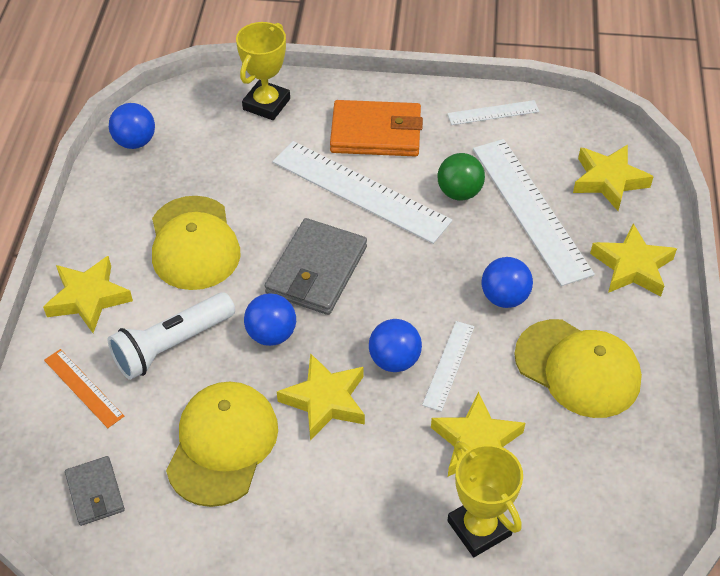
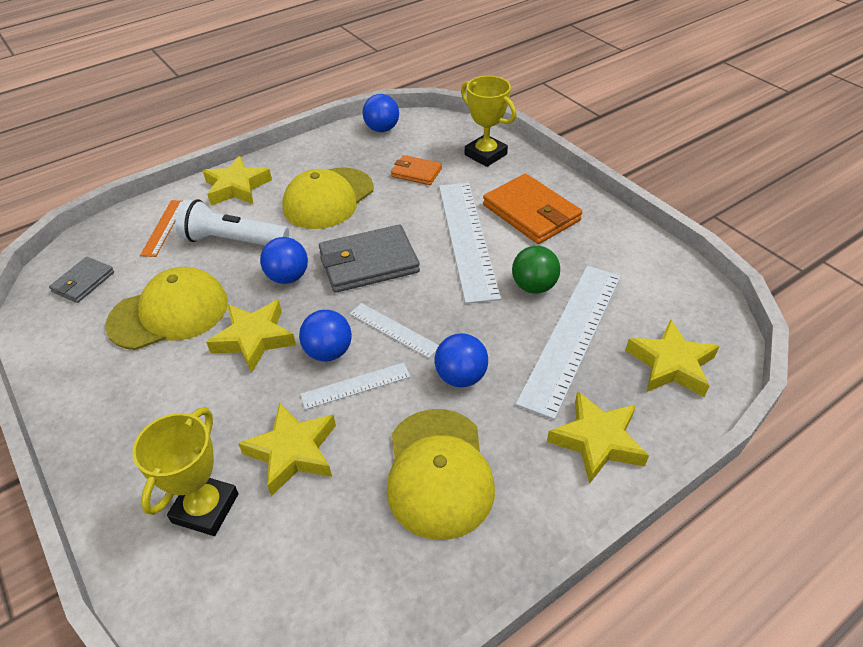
camera: 50 degrees right, 5 degrees down
(233, 163) = (416, 173): none -> orange wallet
(266, 104) = (485, 154): yellow trophy -> yellow trophy turned 60 degrees clockwise
(493, 113) = (639, 255): white ruler -> white ruler (393, 330)

